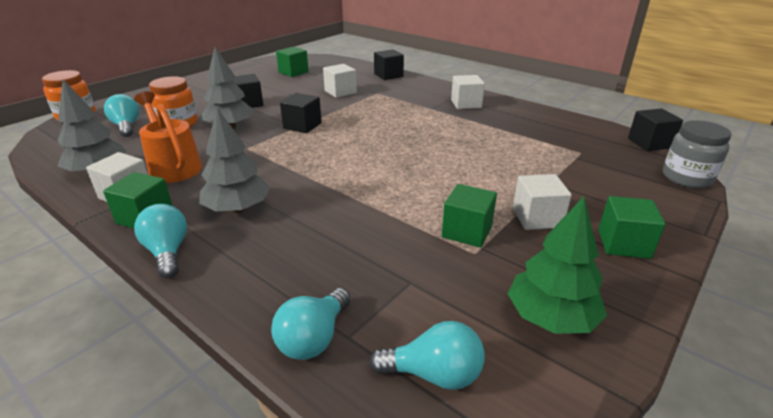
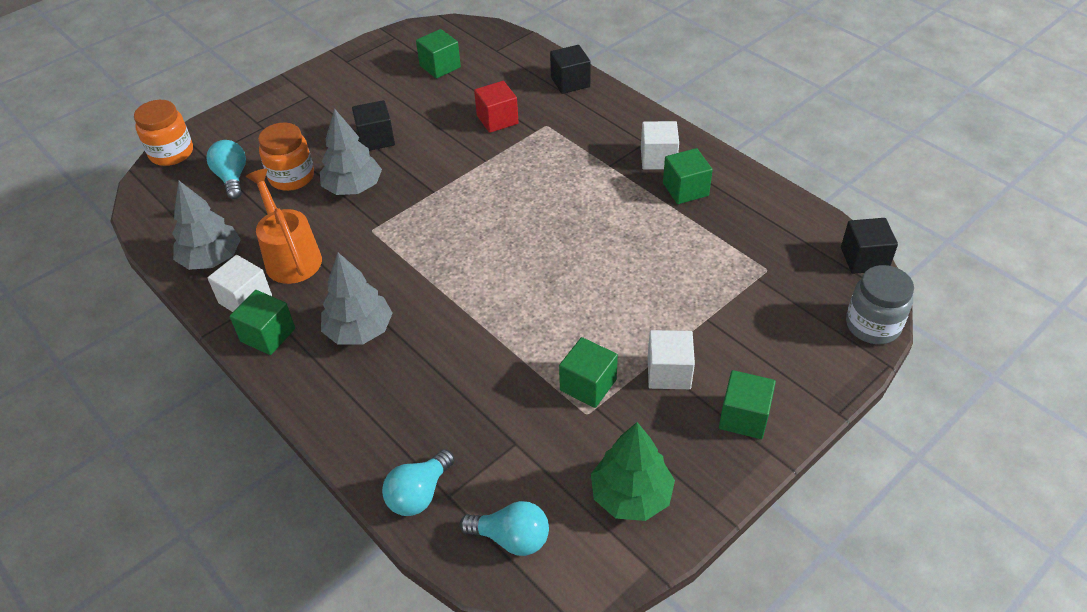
camera: 10 degrees right, 15 degrees up
(168, 252) = (293, 384): turquoise light bulb -> none
(302, 126) = (440, 191): black cube -> none
(340, 92) = (497, 119): white cube -> red cube
(493, 116) = (685, 189): none -> green cube

